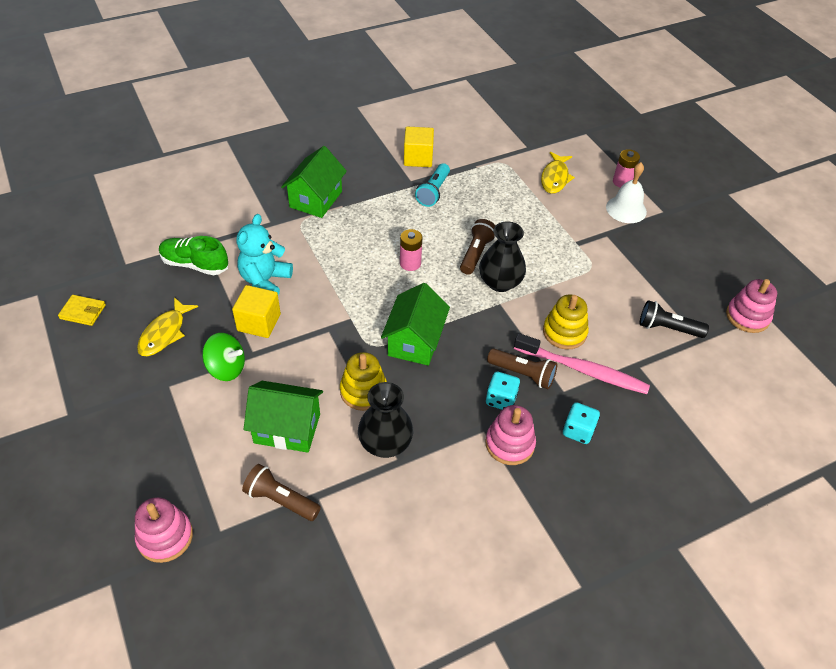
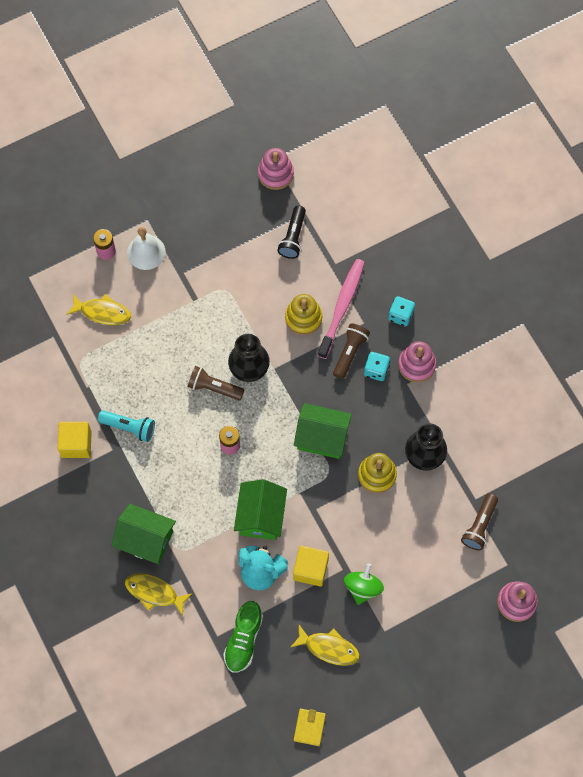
camera: 90 degrees left, 20 degrees up
(261, 203) = (154, 592): none -> yellow fish
(287, 428) = (417, 530): green house -> green house (261, 516)

